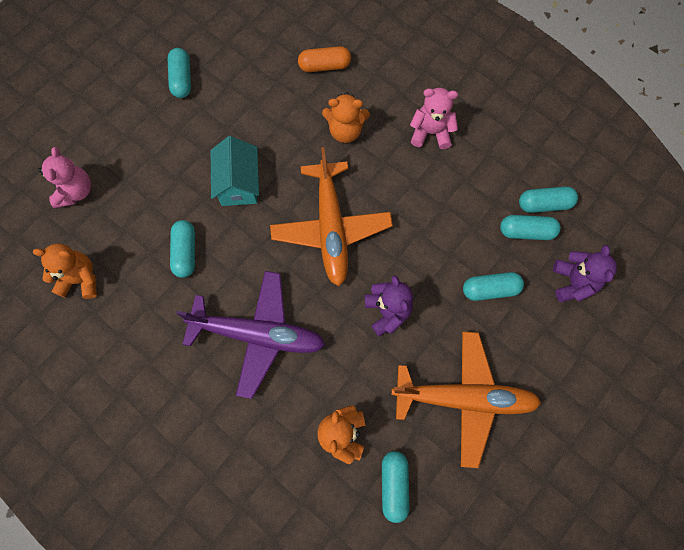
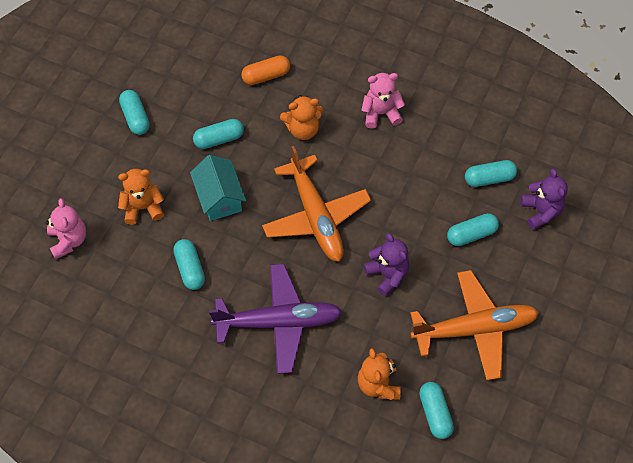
camera: 15 degrees left, 10 degrees down
(80, 279) = (100, 315): orange teddy bear -> orange teddy bear (143, 207)
(544, 204) = (498, 151): turquoise capsule -> turquoise capsule (219, 139)

